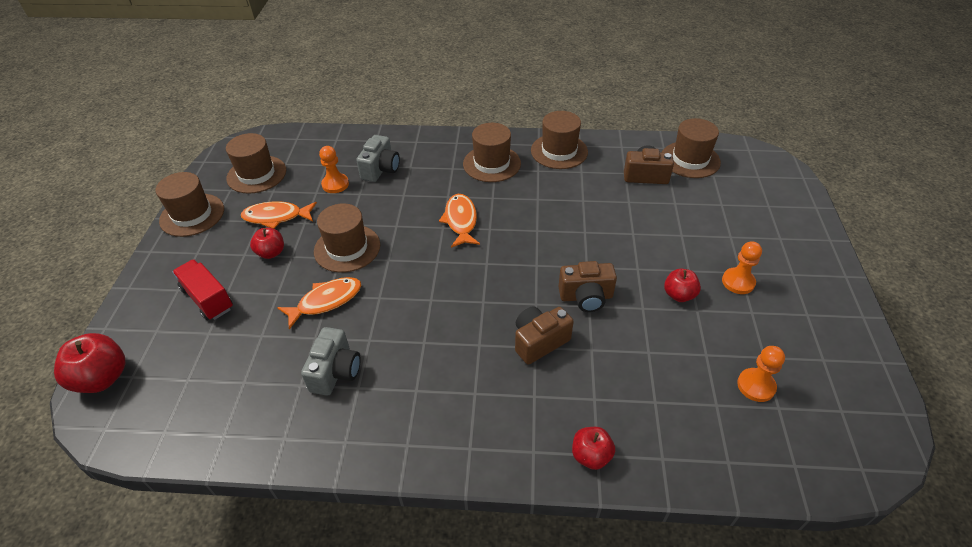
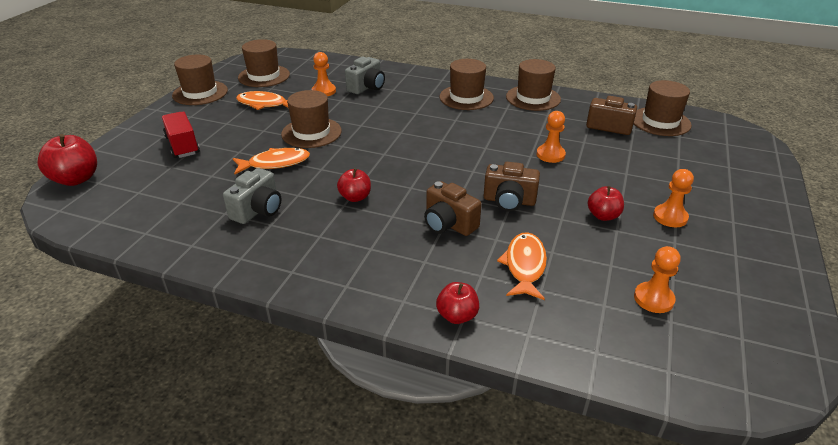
camera: 15 degrees right, 10 degrees down
(271, 253) = (248, 125): red apple -> red apple (355, 197)
(461, 221) = (419, 130): orange fish -> orange fish (525, 266)
(539, 341) = (448, 224): brown camera -> brown camera turned 120 degrees counterclockwise
(603, 226) = (550, 155): none -> orange pawn

